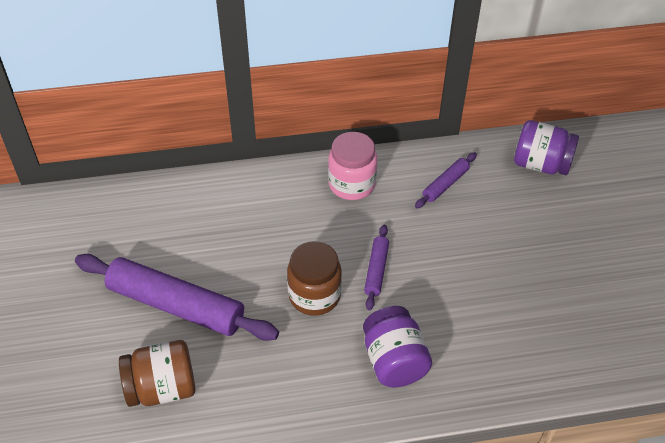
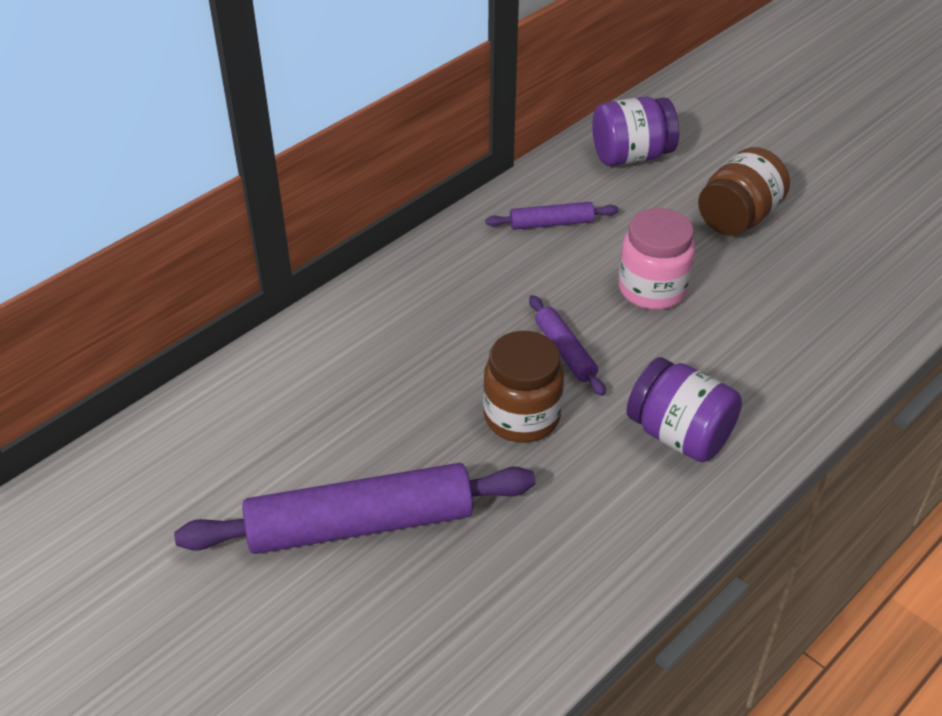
camera: 35 degrees left, 5 degrees down
(162, 388) = (439, 629): brown jar -> brown jar (738, 218)
(351, 184) = (444, 275): pink jar -> pink jar (652, 289)
(445, 184) = (551, 223): purple rolling pin -> purple rolling pin turned 75 degrees clockwise

